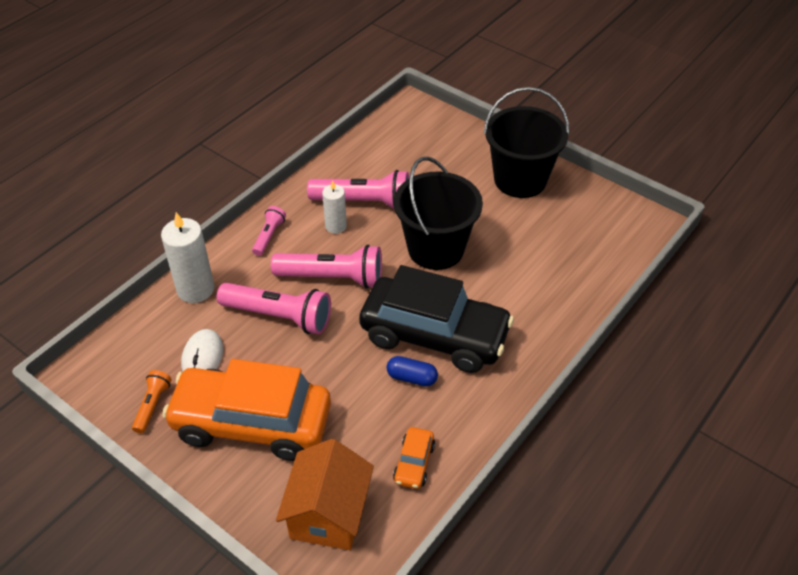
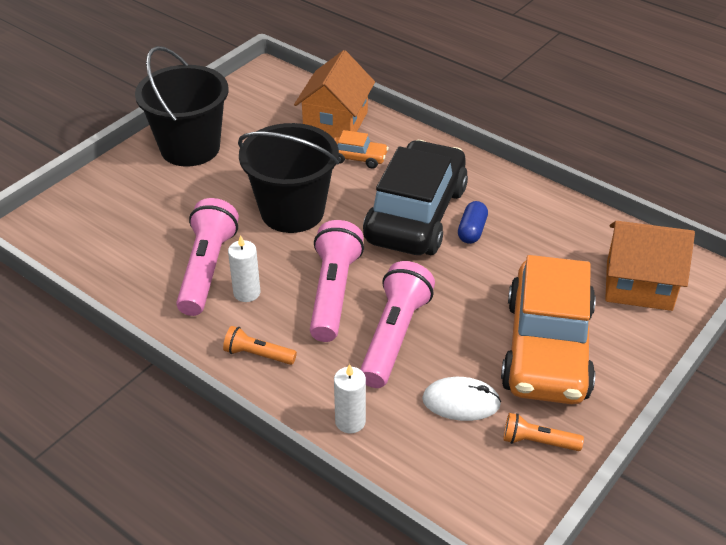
camera: 90 degrees left, 5 degrees down
(195, 289) = (350, 421): white candle -> white candle, size x0.61
(269, 236) = (258, 355): pink flashlight -> orange flashlight
(414, 463) = (571, 230): orange car -> orange car (358, 158)
(574, 275) = (335, 123): none -> orange house

